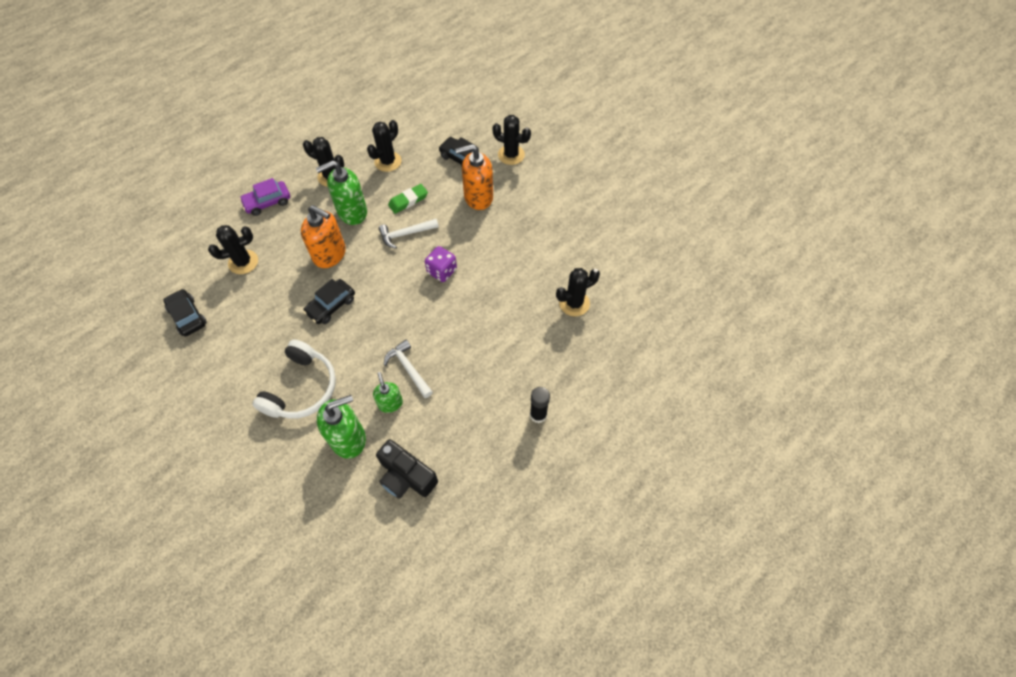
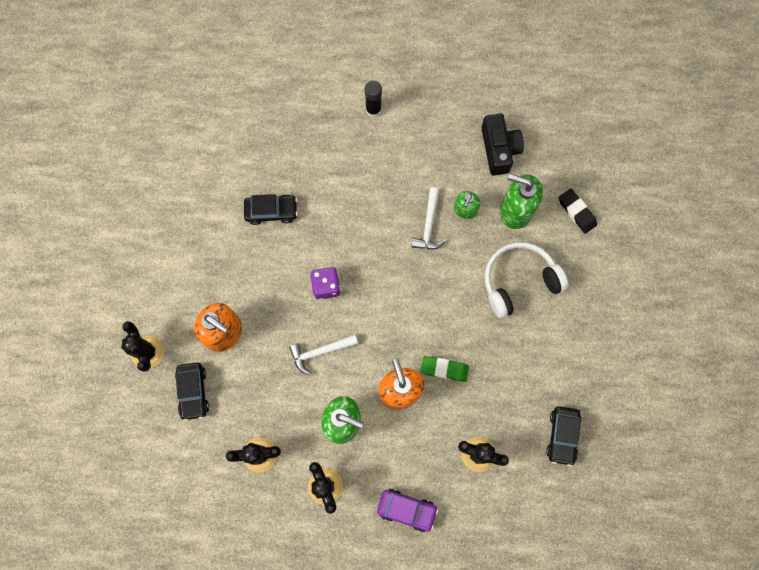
camera: 135 degrees left, 15 degrees up
(294, 483) = (577, 212): none -> black eraser
(331, 306) = (440, 336): black car -> black car (271, 211)
(406, 234) = (320, 352): white hammer -> white hammer turned 135 degrees clockwise
(408, 200) = (284, 387): green eraser -> green eraser (444, 369)
(574, 303) = (258, 164): black cactus -> none

